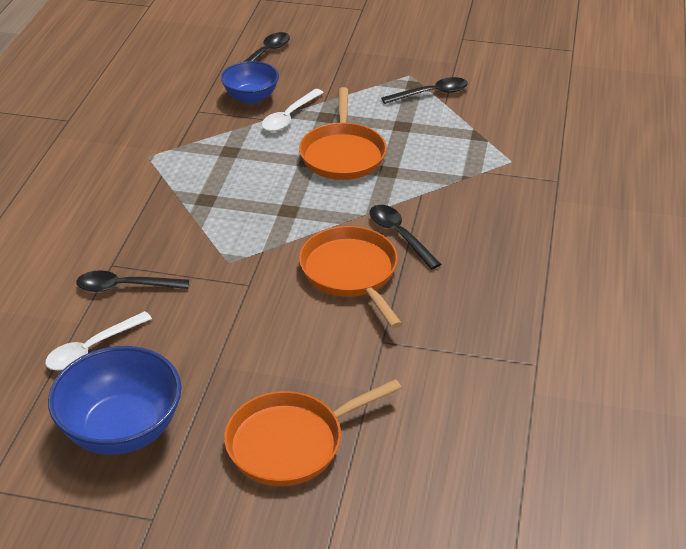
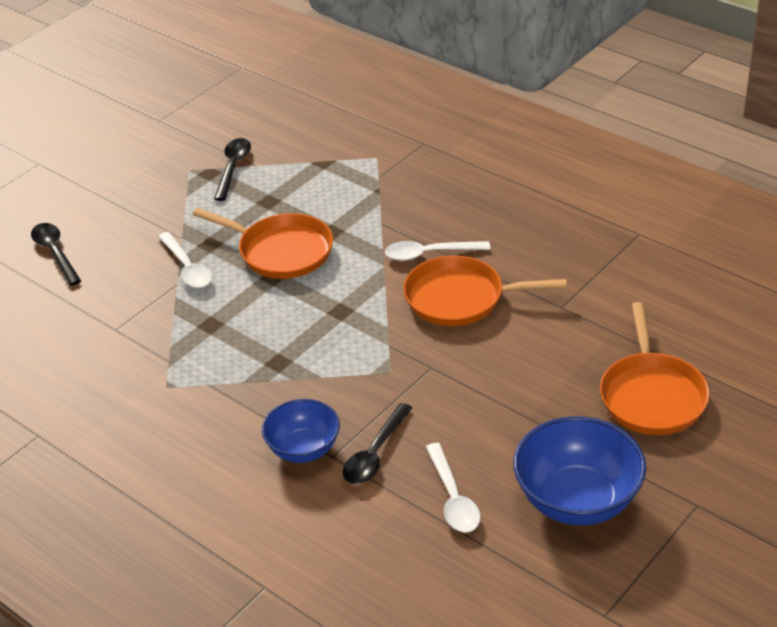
camera: 60 degrees left, 0 degrees up
(251, 97) = (127, 284): blue bowl -> blue bowl (303, 449)
(399, 235) = (429, 254): black spoon -> white spoon

